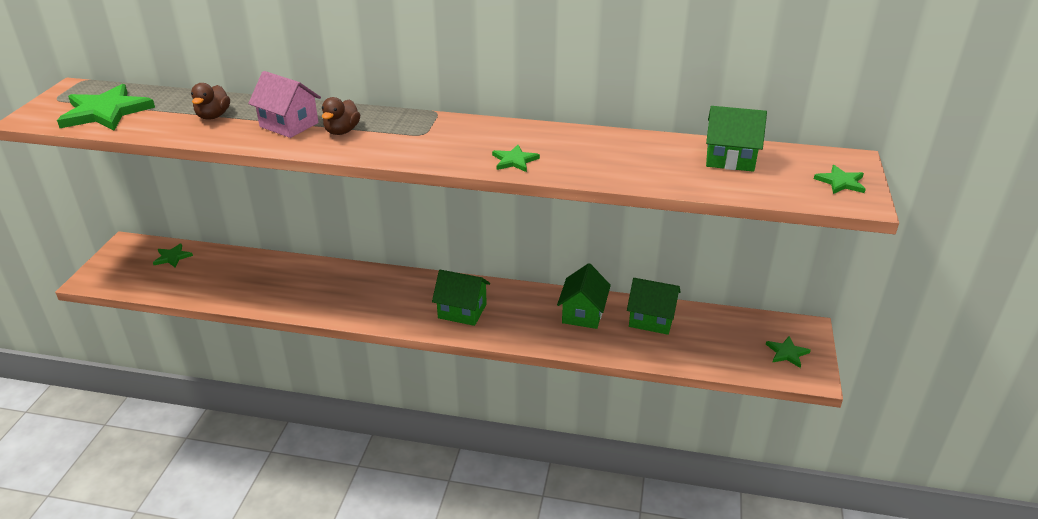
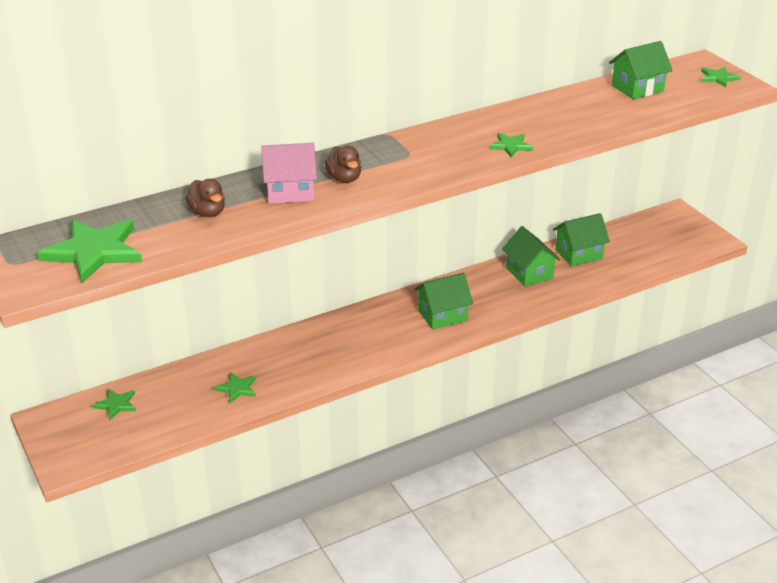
camera: 40 degrees left, 0 degrees up
(787, 353) = (685, 233): green star -> green star (237, 388)

